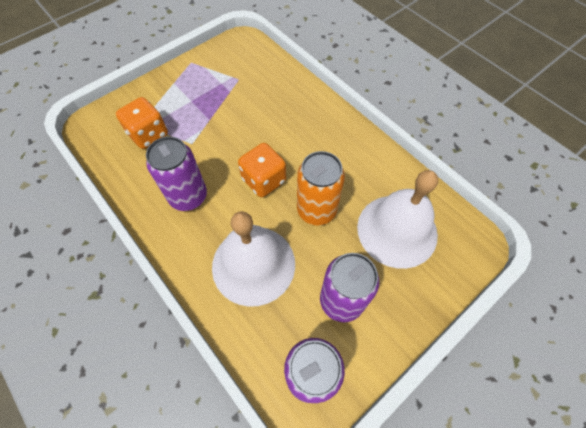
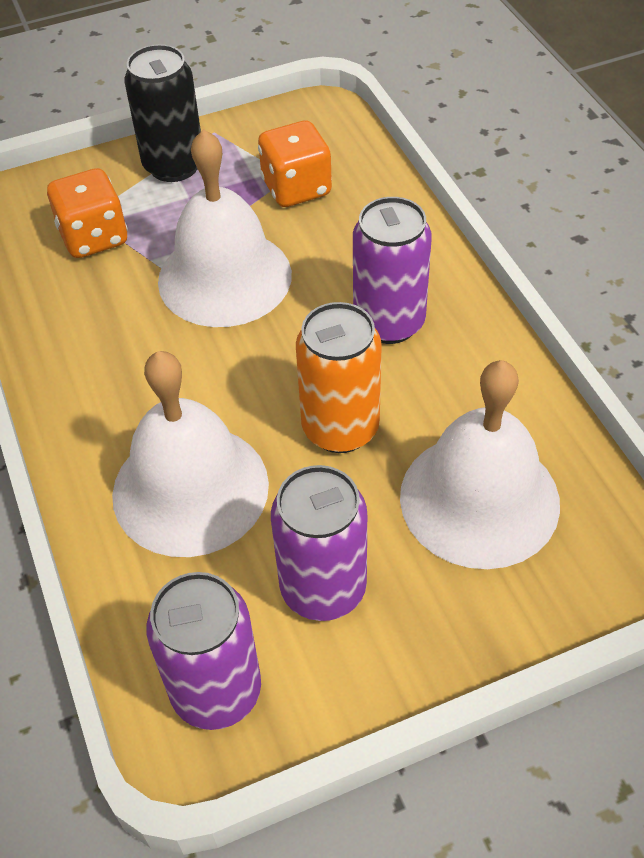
camera: 20 degrees right, 10 degrees down
(177, 85) = (174, 166): none -> black can
(188, 197) = (122, 353): purple can -> purple can (389, 322)
(227, 141) = (224, 277): none -> white bell
(264, 180) = (265, 356): orange dice -> orange dice (296, 188)

